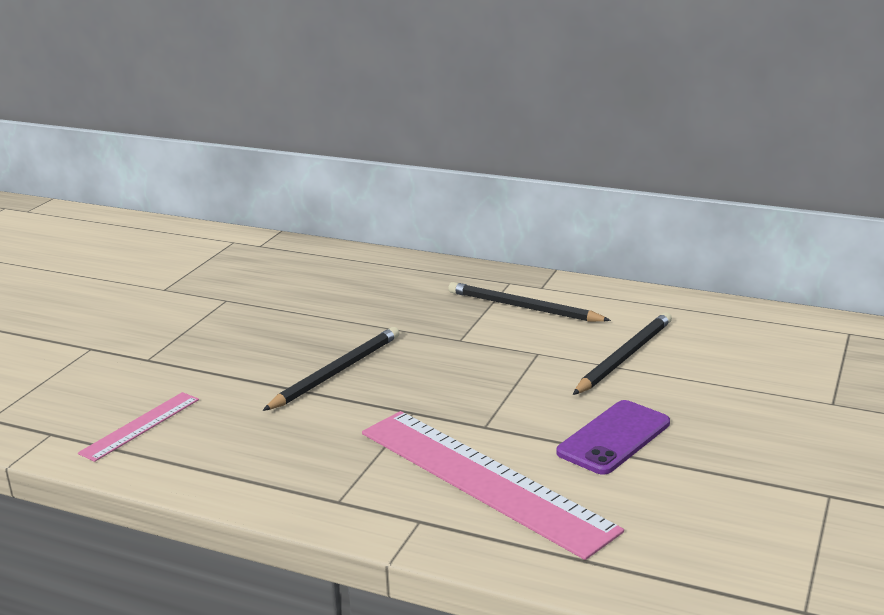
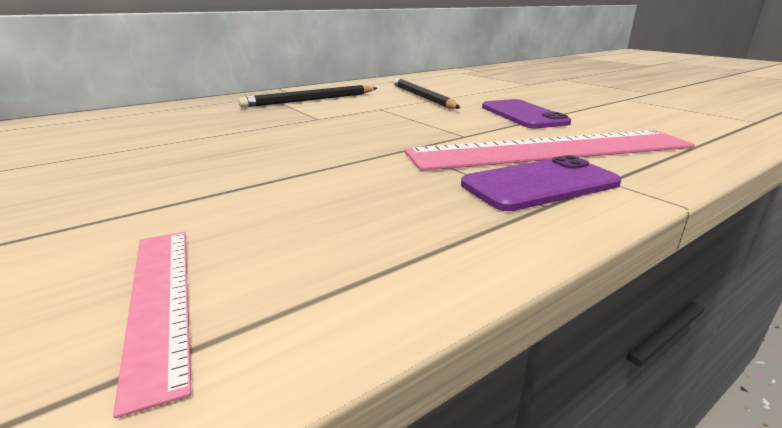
camera: 60 degrees left, 0 degrees up
(336, 372) = (281, 158): black pencil -> none
(380, 490) = (540, 184): none -> purple phone

